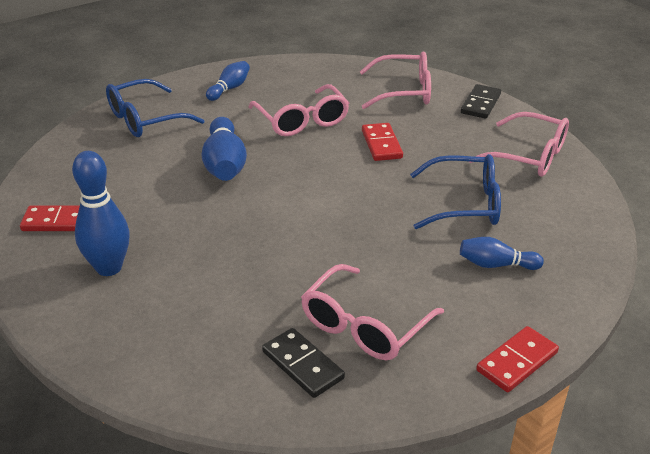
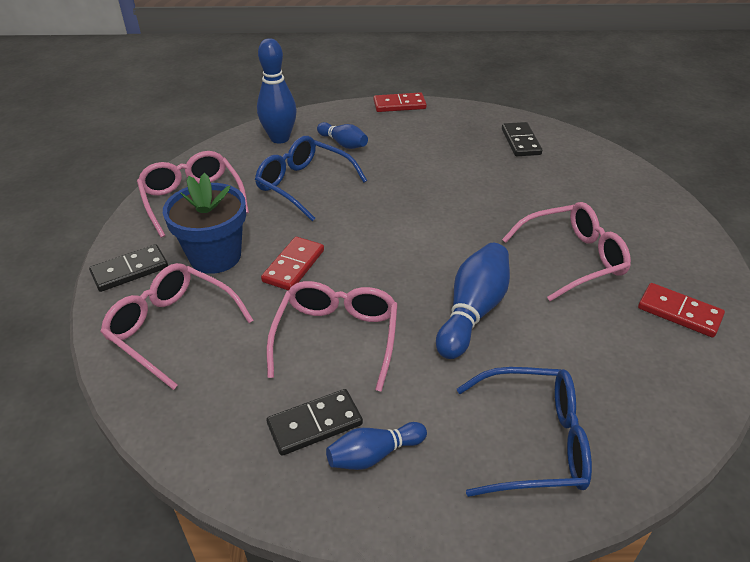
camera: 145 degrees left, 5 degrees up
(109, 268) = (634, 246): blue bowling pin -> blue bowling pin (280, 138)
(271, 87) = (315, 424): none -> black domino
(364, 326) = (466, 145): pink glasses -> pink glasses (573, 258)
(443, 130) = (215, 256): none -> blue flower pot

